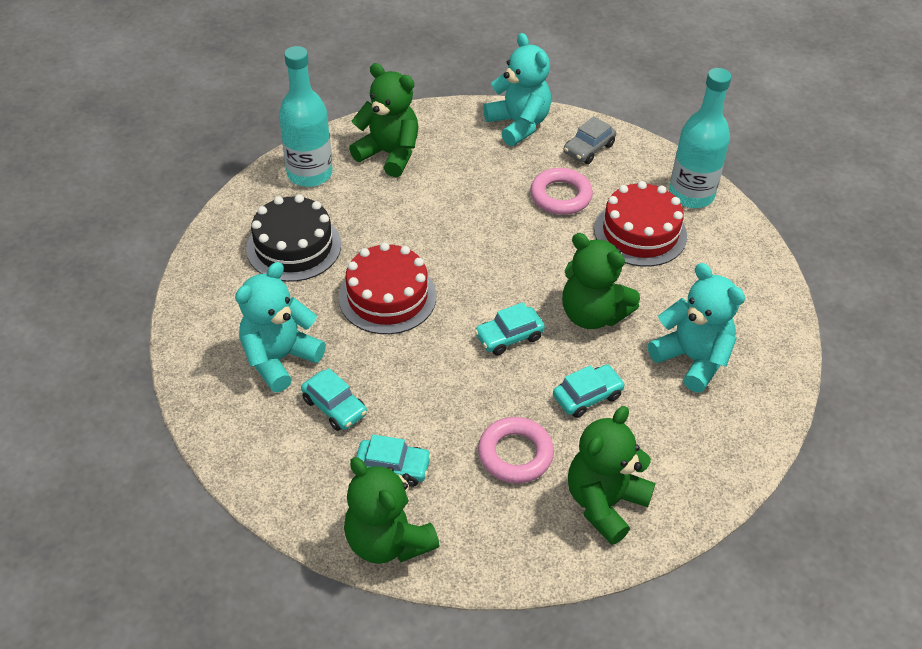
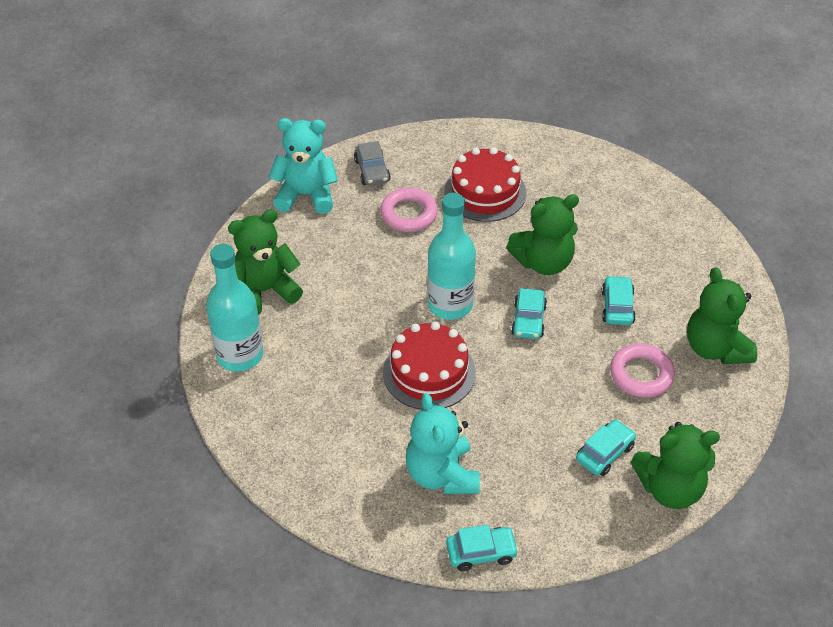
camera: 55 degrees left, 0 degrees up
(294, 246) = (320, 407): black cake -> none
(334, 406) = (519, 461): turquoise car -> turquoise car (481, 552)
(691, 195) = (471, 144): turquoise bottle -> turquoise bottle (450, 304)
(692, 359) = (624, 233): turquoise teddy bear -> none

